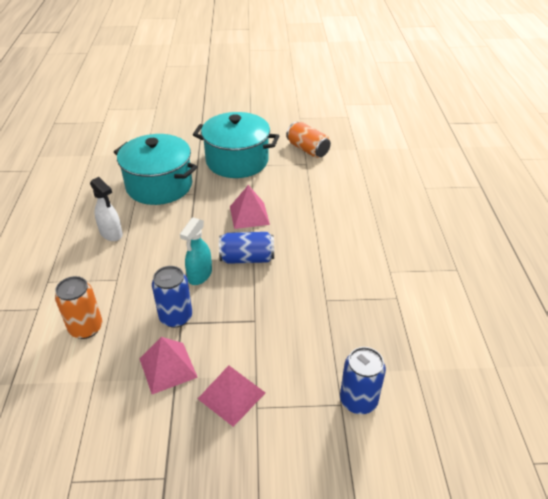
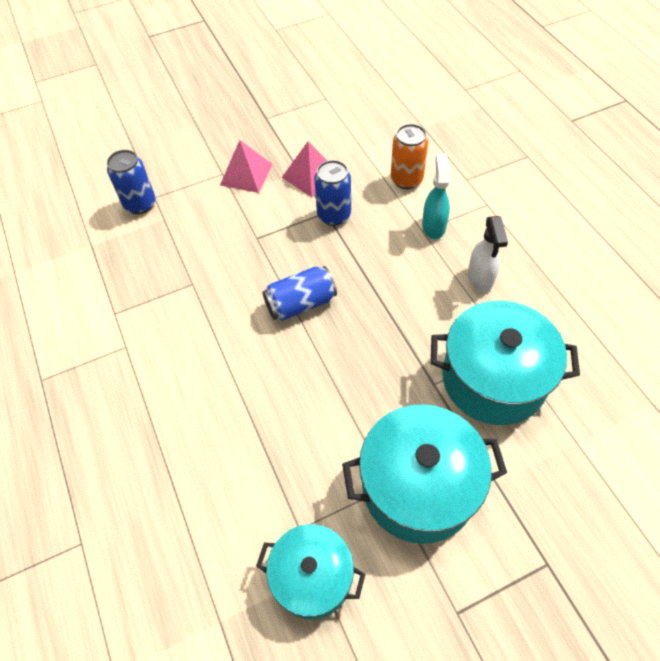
camera: 160 degrees right, 15 degrees up
(111, 234) = (480, 278): white spray bottle -> white spray bottle turned 120 degrees counterclockwise
(199, 275) = (340, 264): turquoise spray bottle -> turquoise spray bottle (433, 226)
(249, 215) = (333, 371): pink pyramid -> none
(307, 149) = (312, 577): orange can -> turquoise pot

